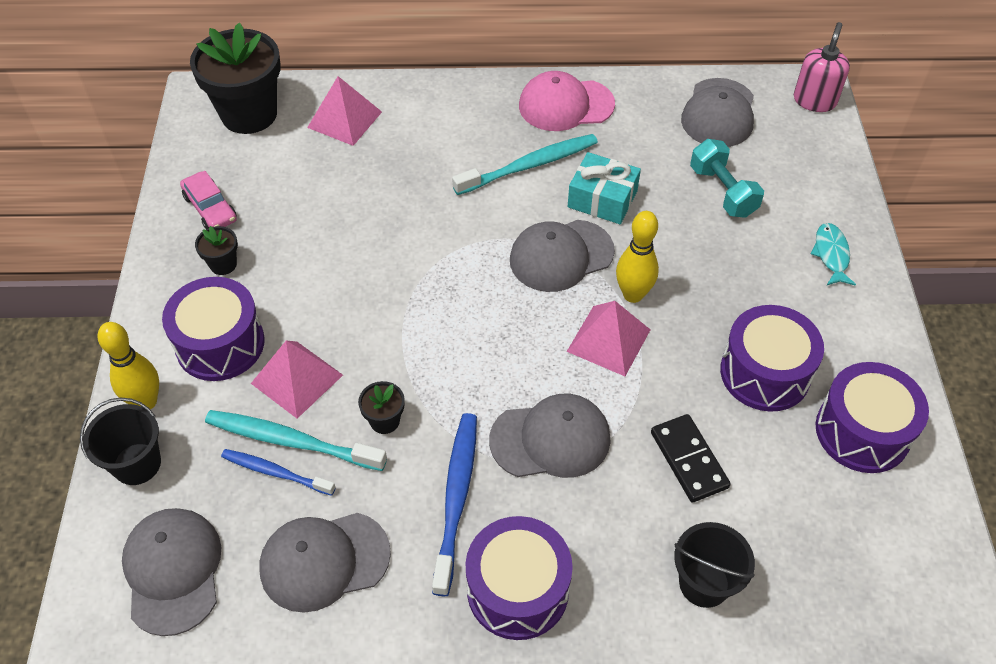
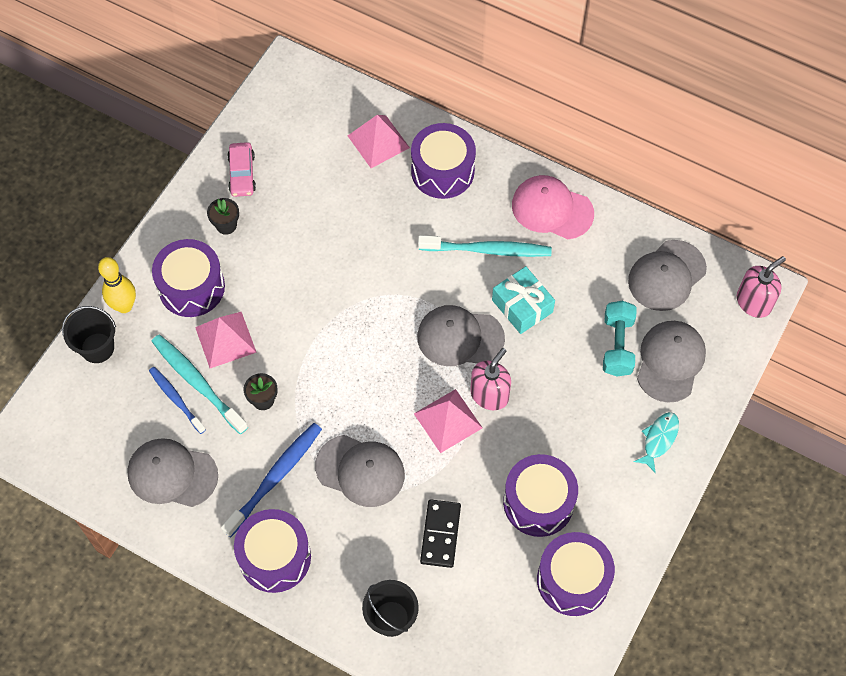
camera: 30 degrees right, 10 degrees up
(173, 571) = (82, 431): grey cap -> grey cap (670, 362)
(249, 114) = (312, 103): black flower pot -> none
(431, 118) = (442, 171): none -> purple drum
(633, 294) = (489, 395): yellow bowling pin -> pink soap dispenser

